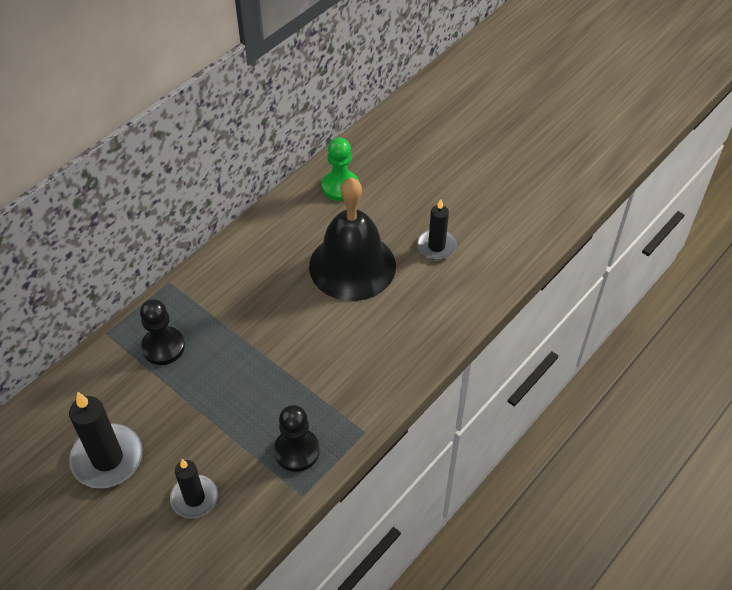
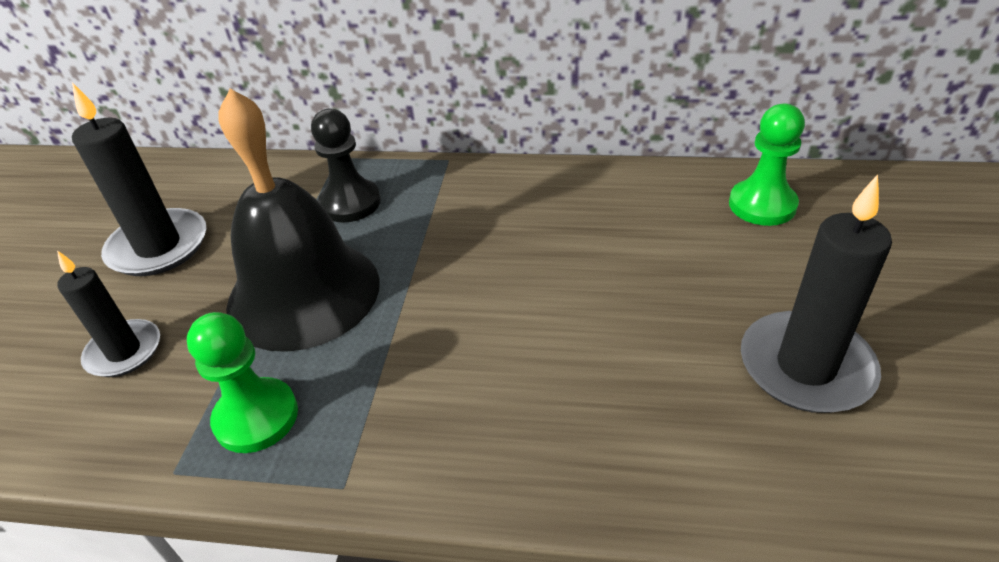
camera: 60 degrees right, 10 degrees down
(296, 451) = (256, 417): black pawn -> green pawn
(352, 266) = (646, 291): black bell -> black bell (303, 293)
(436, 246) = (805, 367): black candle -> black candle, size x1.56

